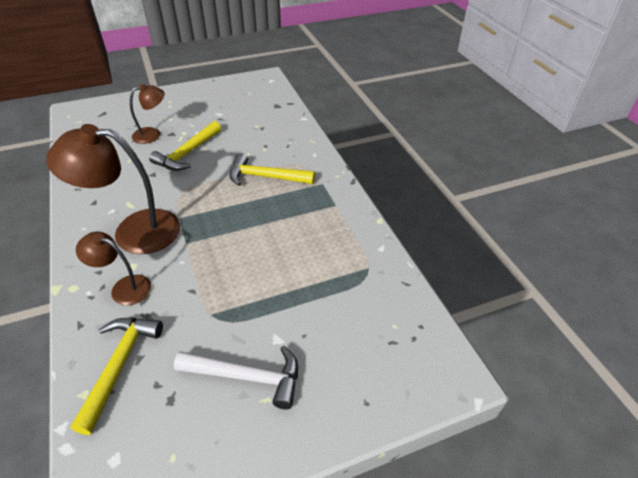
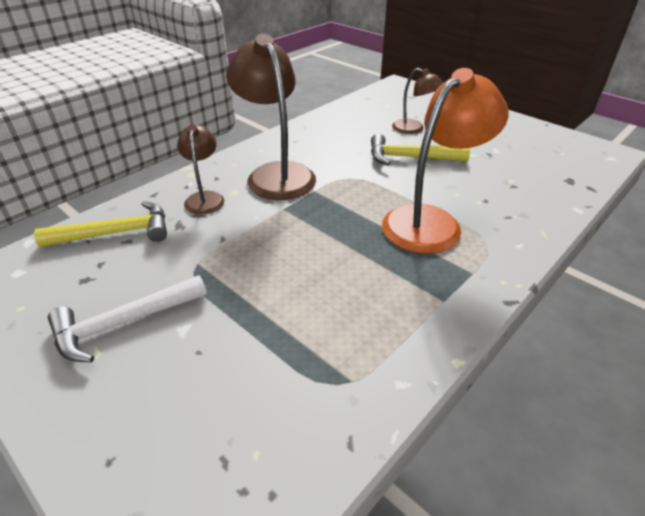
camera: 65 degrees right, 5 degrees down
(247, 376) = (123, 323): white hammer -> white hammer turned 75 degrees clockwise
(265, 177) = (431, 221): yellow hammer -> orange lamp

